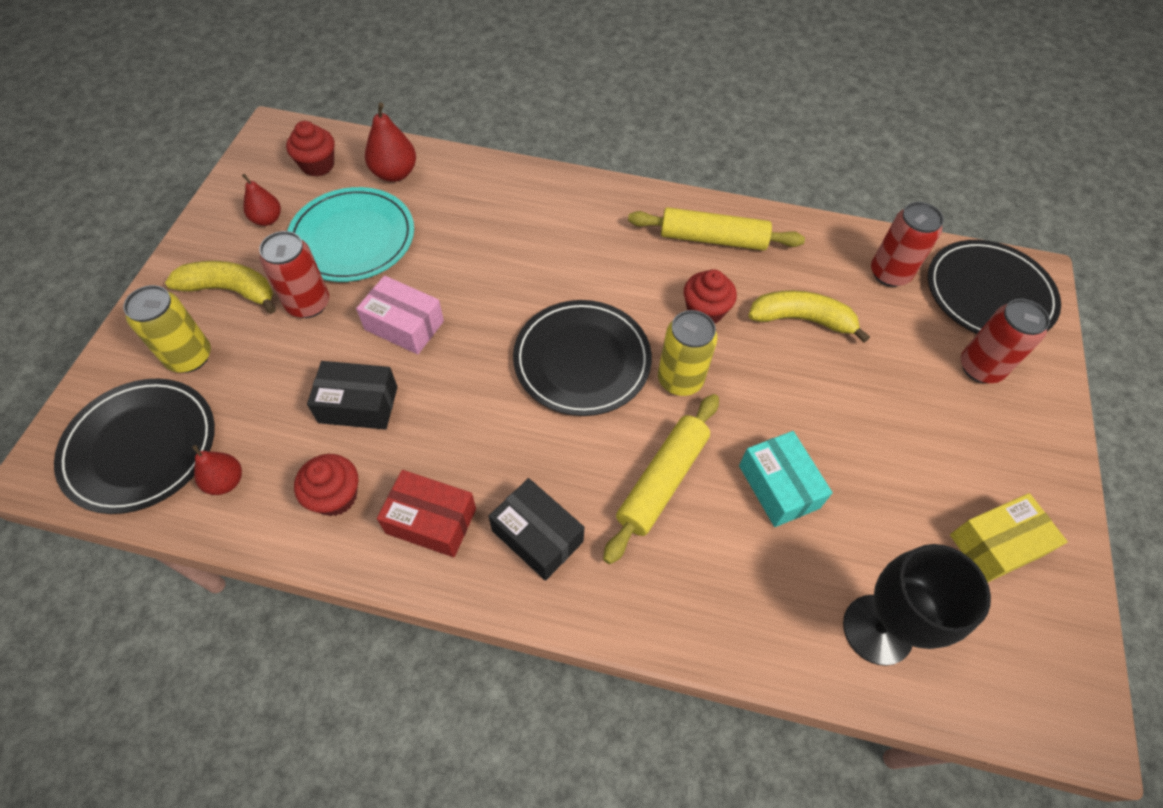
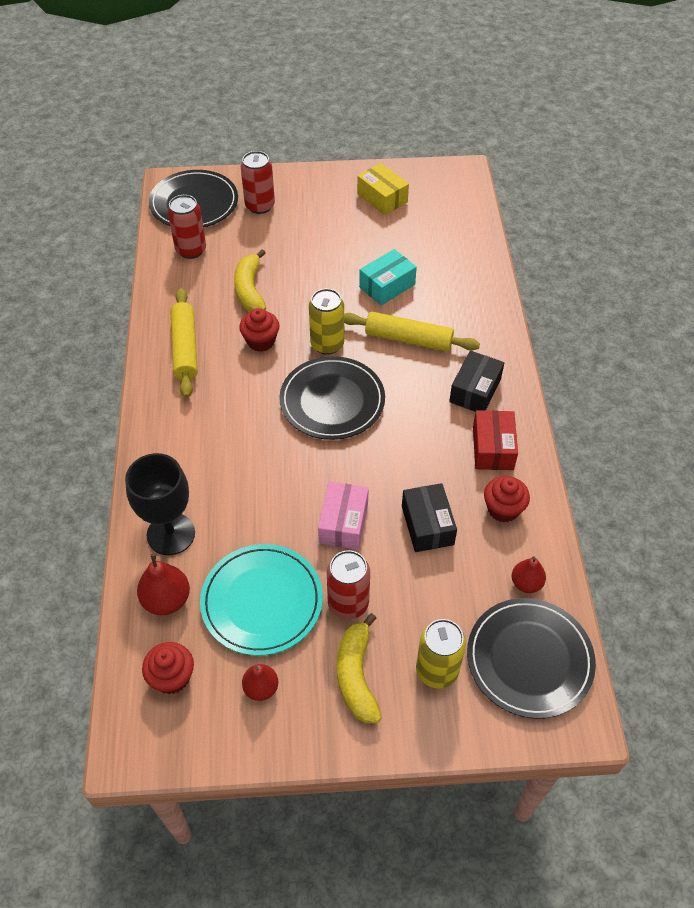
camera: 105 degrees left, 5 degrees down
(877, 629) = (454, 239): black goblet -> black goblet (171, 534)

